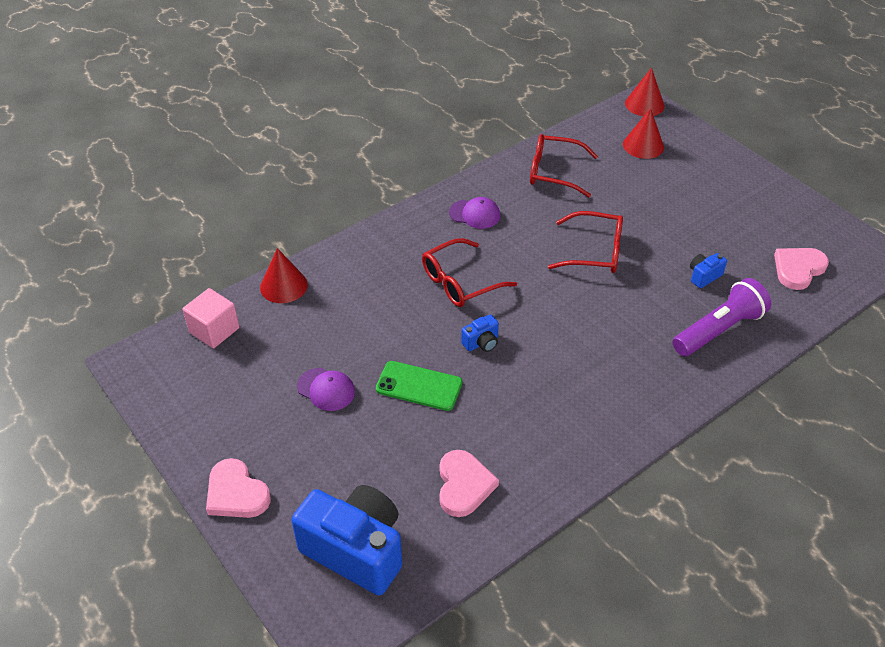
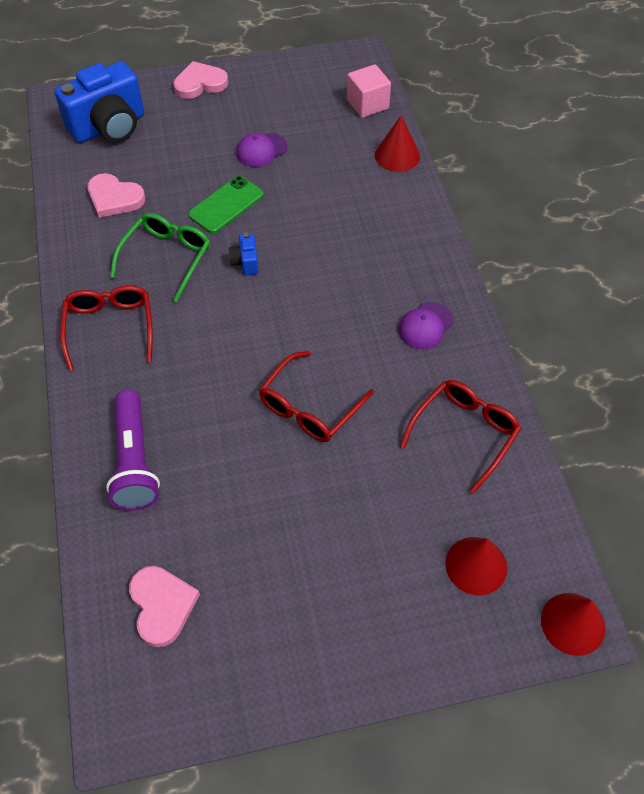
camera: 115 degrees right, 10 degrees up
(460, 282) = (331, 275): red glasses -> red glasses (110, 327)
(513, 402) = (167, 257): none -> green glasses
(704, 276) = (212, 493): blue camera -> none

